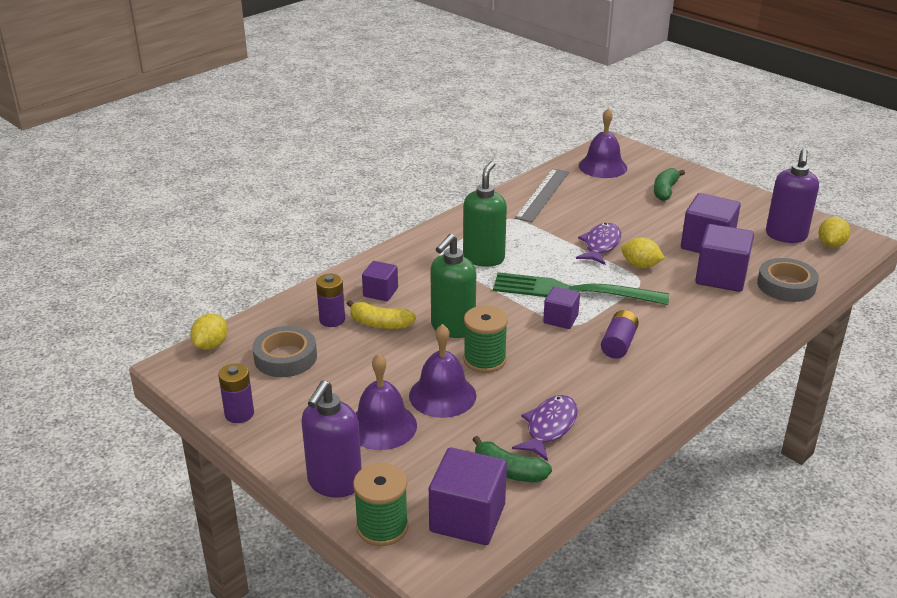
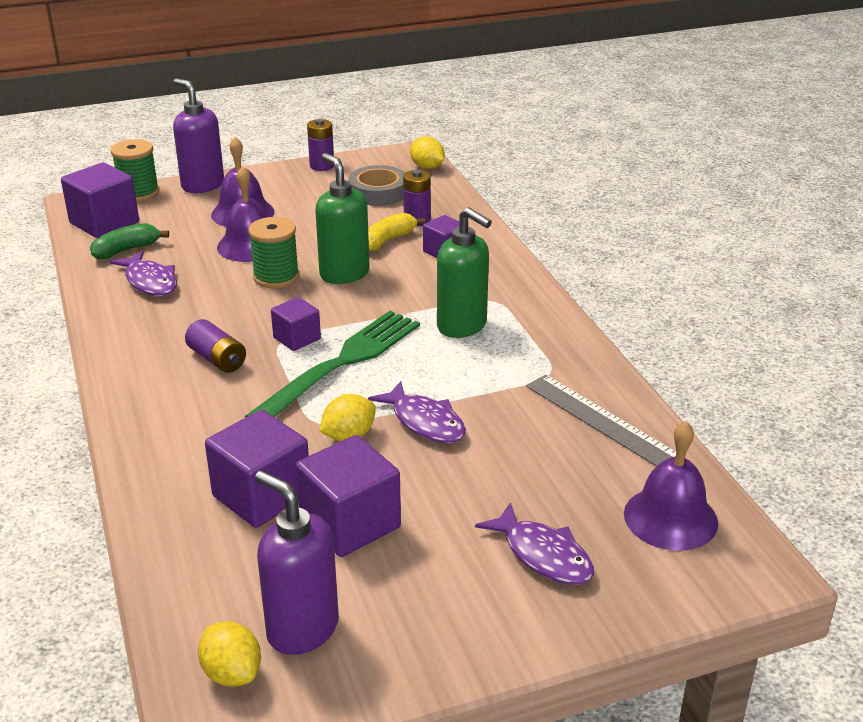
camera: 115 degrees right, 0 degrees up
(665, 191) = (543, 555): green banana -> purple fish
(786, 285) = (185, 549): grey tape -> none

